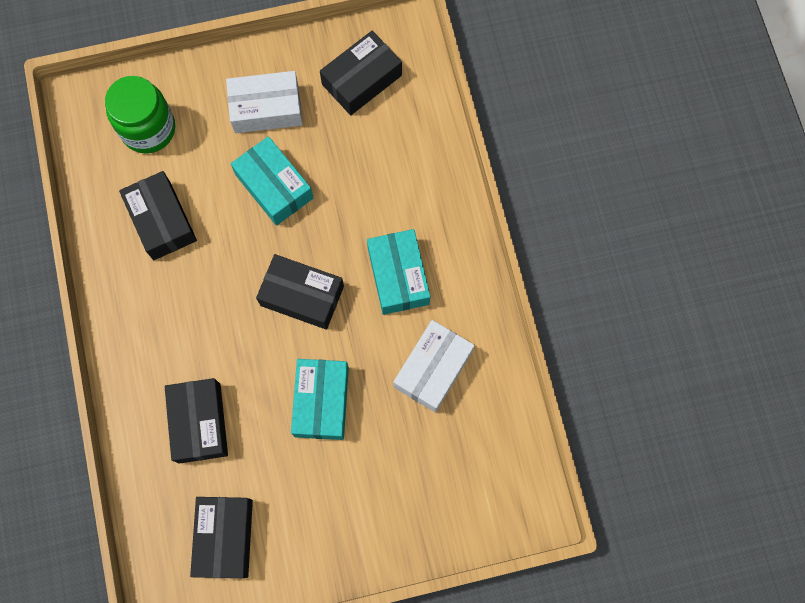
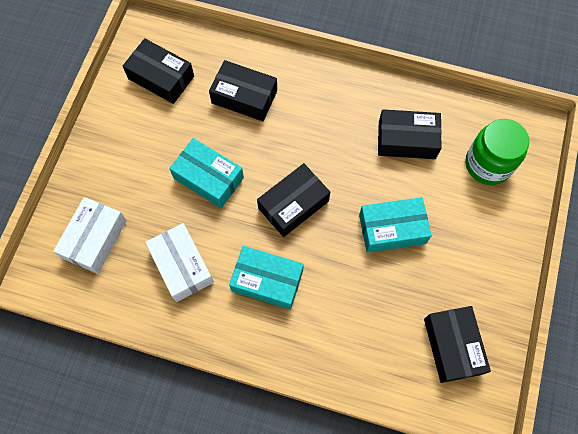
camera: 120 degrees right, 5 degrees down
(266, 108) = (463, 257): white box -> white box (95, 239)

